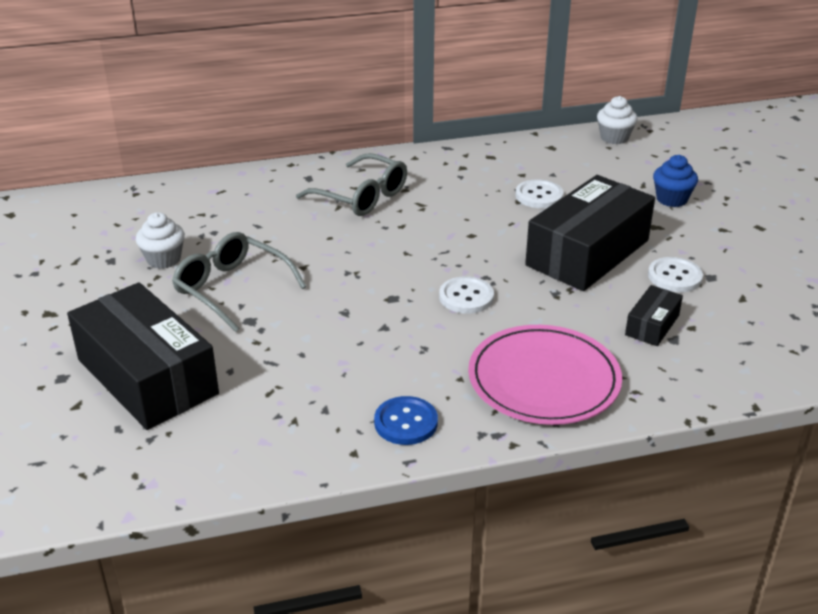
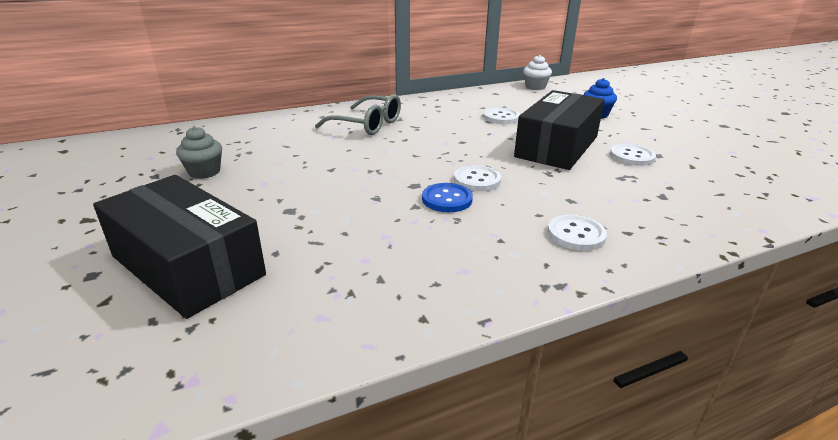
camera: 10 degrees left, 5 degrees down
(163, 259) = (204, 172): white cupcake -> grey cupcake
(231, 289) = (269, 188): grey glasses -> none
(406, 422) = (466, 283): blue button -> blue button (447, 199)
(544, 380) = (576, 234): pink plate -> white button
(652, 325) = (638, 188): black box -> none

